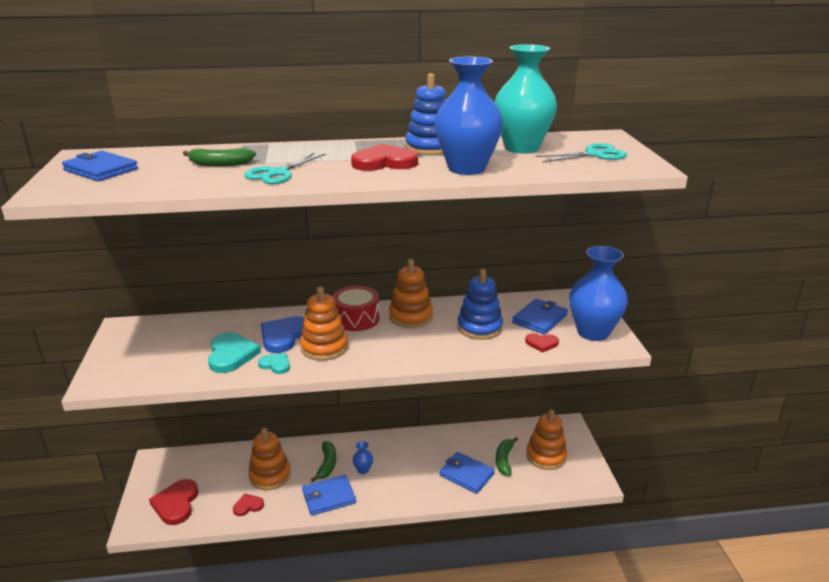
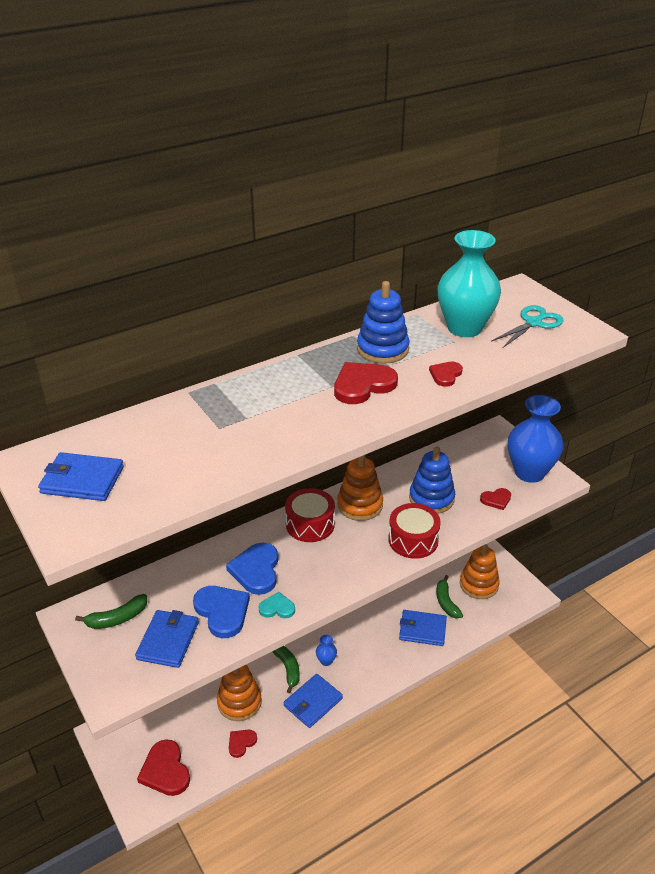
camera: 25 degrees left, 10 degrees up
(220, 164) = (203, 433): green banana -> green banana (117, 618)
(231, 355) = (222, 612): turquoise heart -> blue heart
(278, 173) = (278, 432): turquoise scissors -> none
(324, 347) = (307, 571): orange stacking toy -> none
(436, 351) = (413, 540): none -> red drum
(466, 168) = (445, 375): blue vase -> red heart
(539, 319) = (476, 471): blue wallet -> blue wallet (168, 640)

